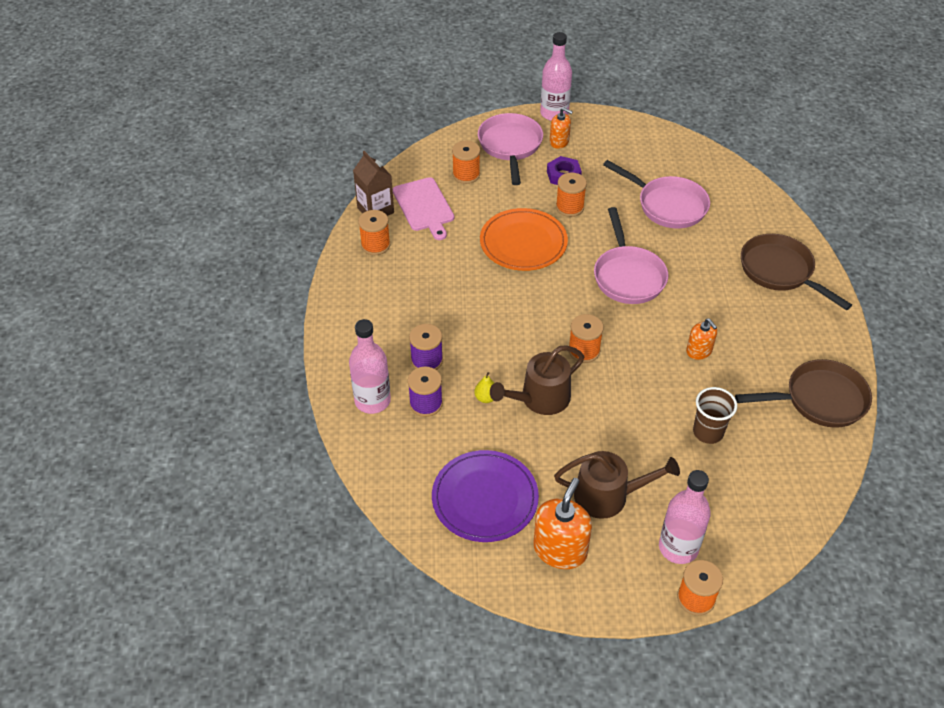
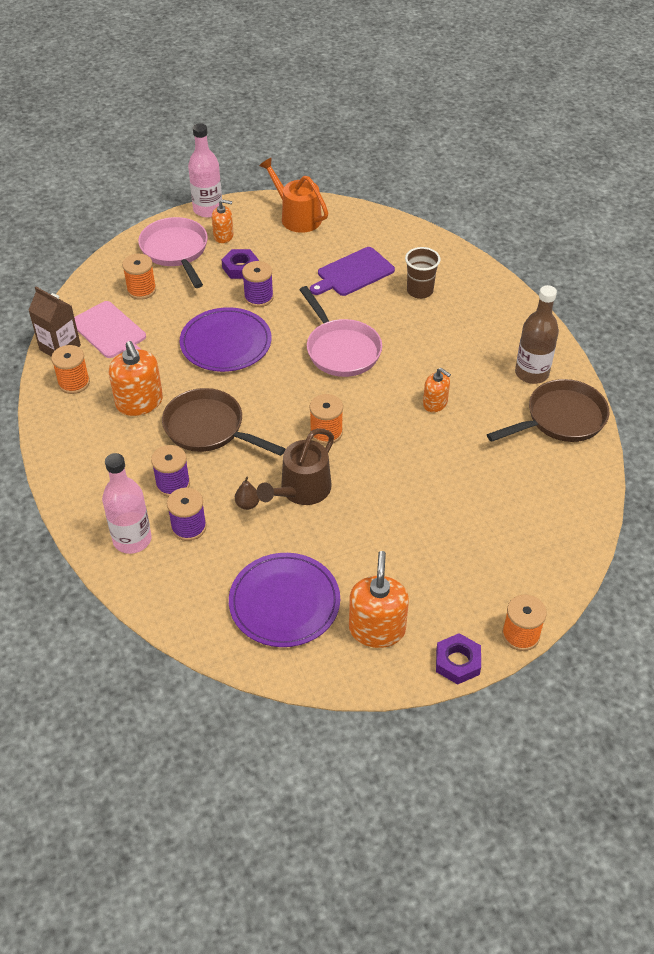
camera: 20 degrees left, 0 degrees up
(425, 278) = (139, 402): none -> orange soap dispenser
(486, 398) = (247, 504): yellow pear -> brown pear
(523, 242) = (226, 343): orange plate -> purple plate
(569, 207) = (258, 297): orange spool -> purple spool
(607, 496) = (402, 564): brown watering can -> none
(624, 605) = (457, 662): none -> purple nut
(635, 139) = (297, 217): none -> orange watering can
(668, 205) = (353, 273): pink pan -> purple cutting board
(678, 547) = (486, 593): pink bottle -> none
(708, 432) = (472, 477): brown cup -> brown cup (420, 291)
(780, 271) = (480, 310): brown pan -> brown pan (209, 428)
(807, 347) = (531, 373): none -> brown bottle

